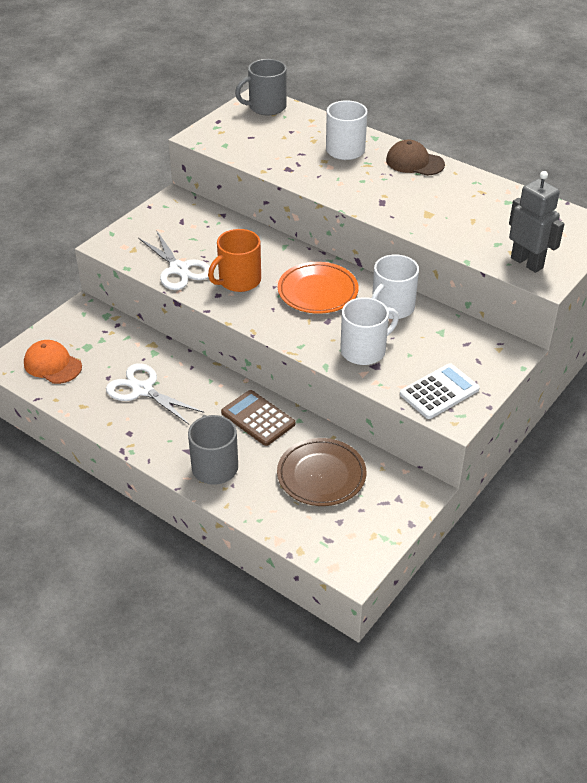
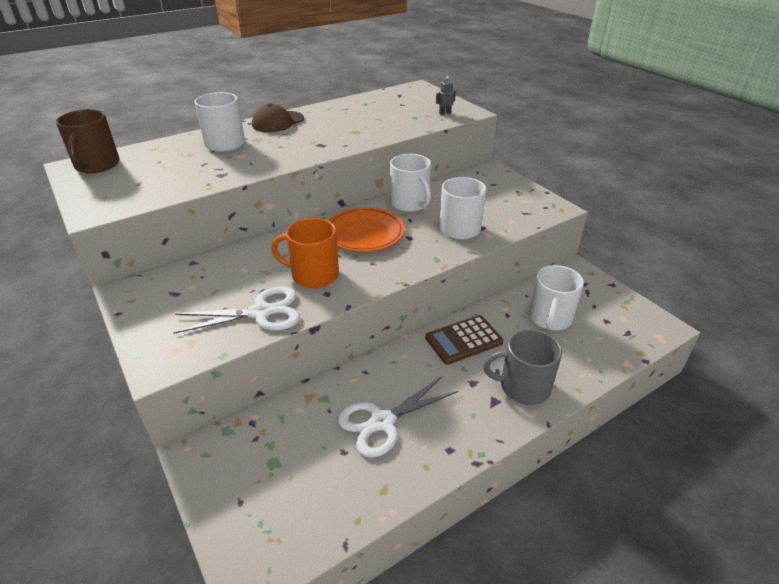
camera: 70 degrees left, 5 degrees down
(52, 365) = (286, 511): orange cap -> none
(238, 280) = (313, 275): orange mug -> orange mug turned 120 degrees clockwise
(266, 107) = (97, 165): grey mug -> brown mug
(321, 475) = (550, 318): brown plate -> white mug
(439, 392) = (524, 207): white calculator -> none
(527, 263) = (444, 113): grey robot -> grey robot, size x0.44

